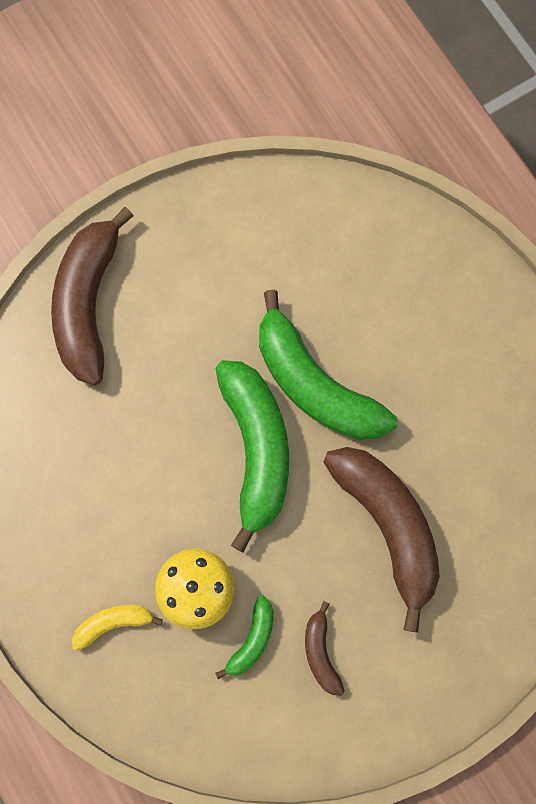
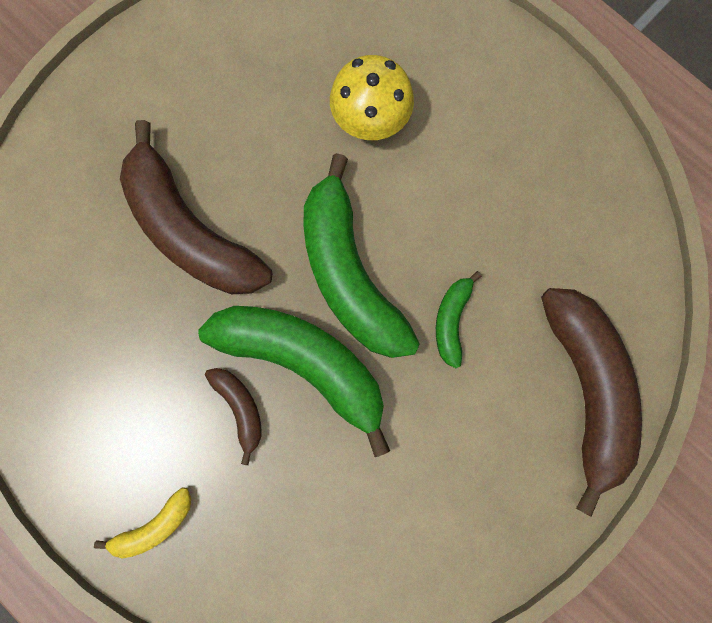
camera: 165 degrees right, 5 degrees up
(113, 623) = (443, 68): yellow banana -> yellow banana (155, 525)
(252, 639) = (303, 88): green banana -> green banana (451, 320)
(321, 652) = (233, 93): brown banana -> brown banana (240, 408)

